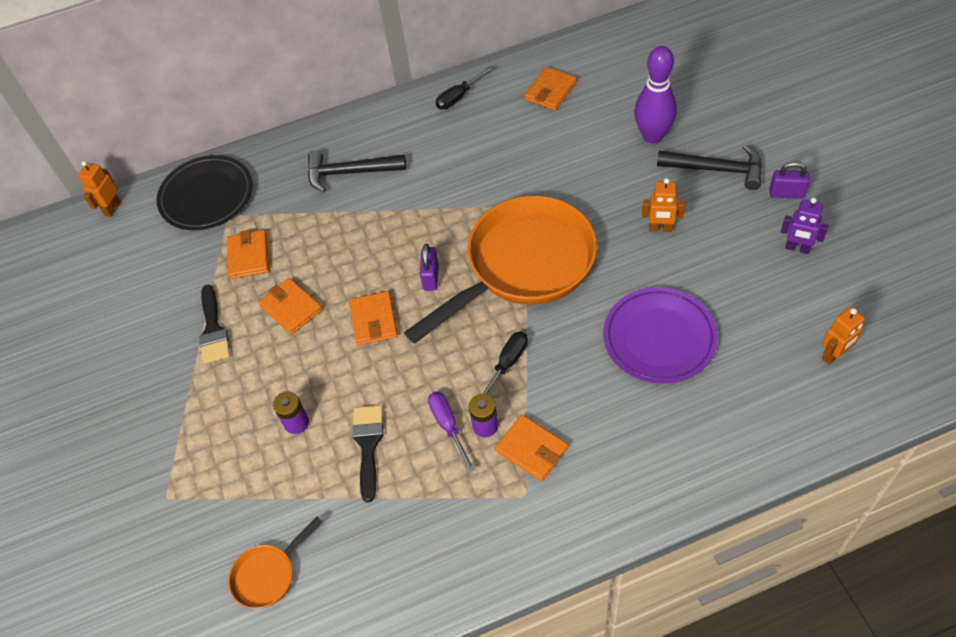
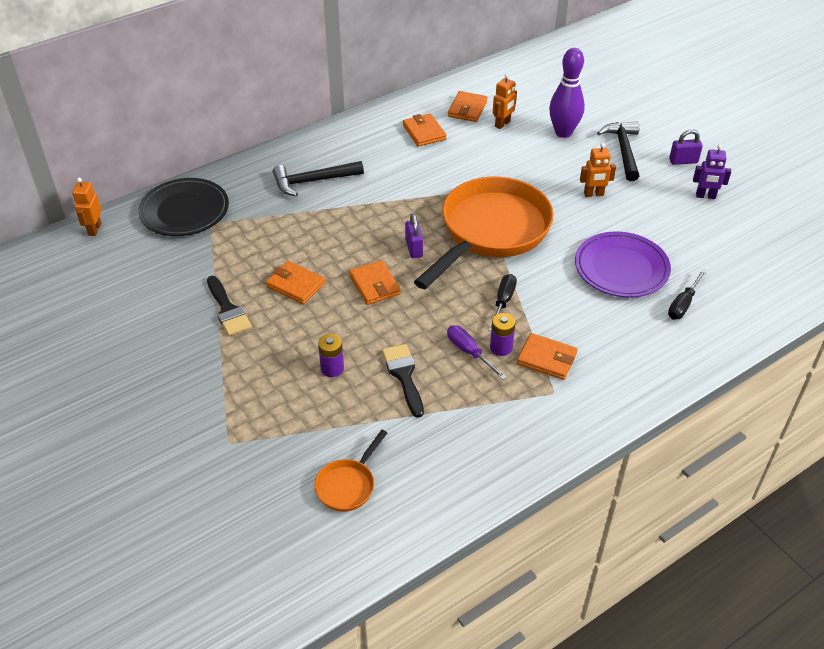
camera: 20 degrees left, 10 degrees down
(249, 256) = (241, 251): orange wallet -> orange wallet (424, 132)
(459, 97) = (390, 119): black screwdriver -> black screwdriver (683, 304)
(717, 169) = (623, 150): black hammer -> black hammer turned 90 degrees counterclockwise
(834, 355) = (760, 263): orange robot -> orange robot (502, 124)

